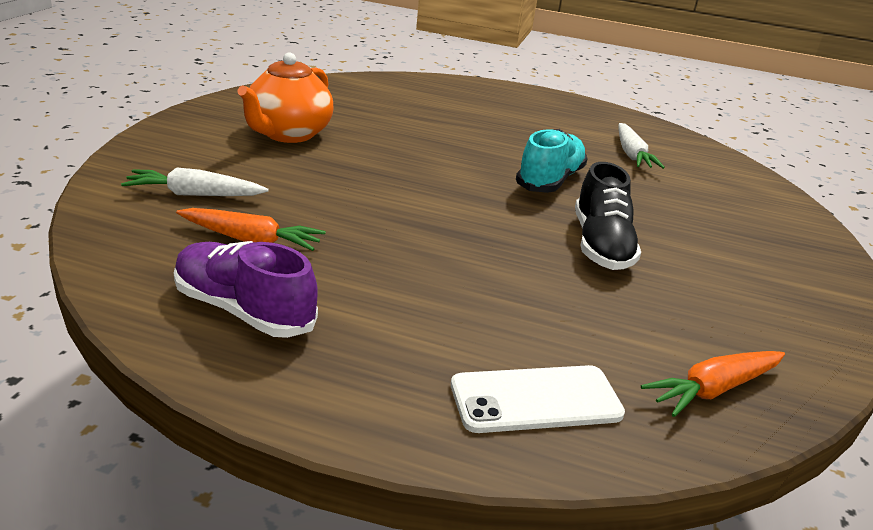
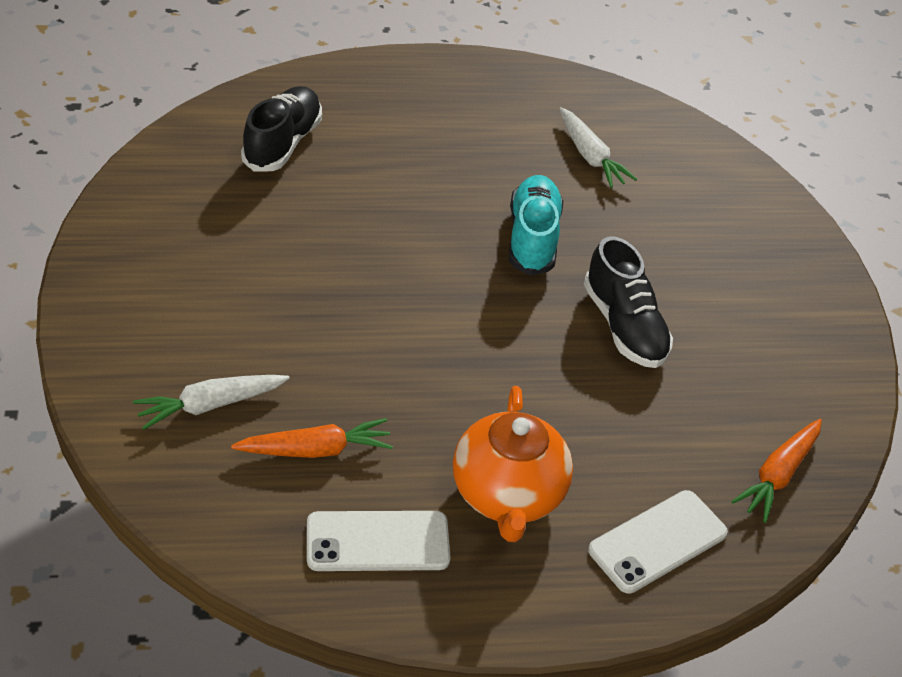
camera: 25 degrees left, 15 degrees up
(244, 310) = (378, 542): purple shoe -> white phone
(288, 134) = (222, 261): orange teapot -> orange teapot (507, 495)
(389, 99) = (282, 143): none -> black shoe

